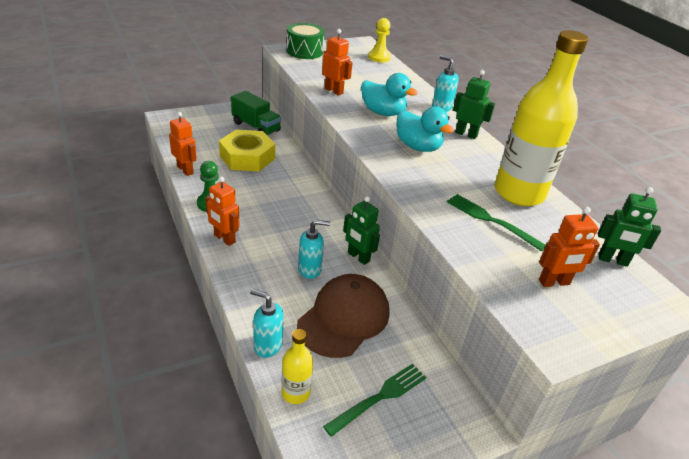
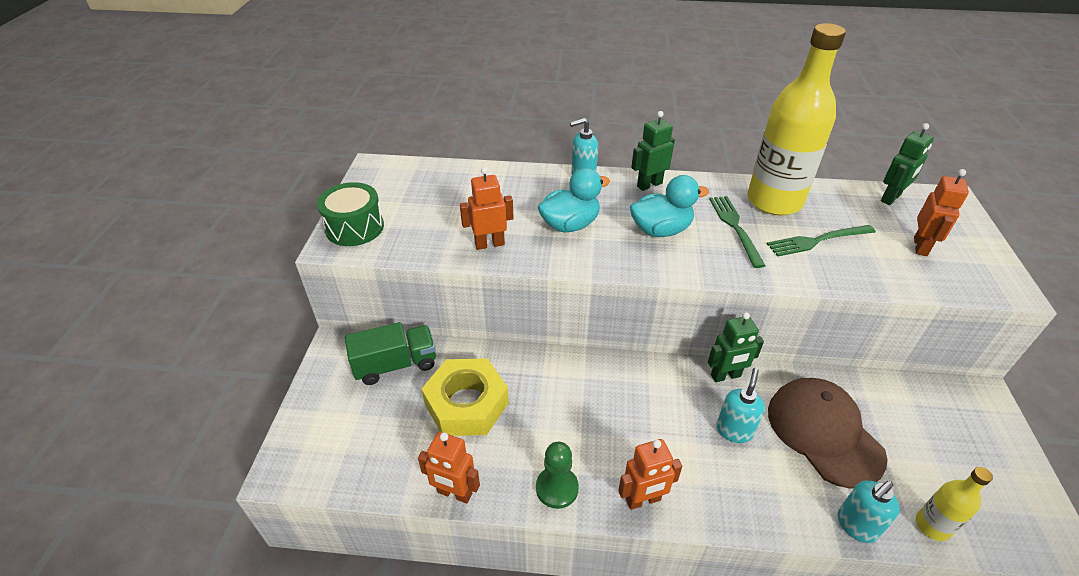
camera: 55 degrees left, 5 degrees up
(185, 170) = (454, 493): orange robot -> orange robot turned 150 degrees counterclockwise
(379, 57) = (427, 171): yellow pawn -> none
(380, 397) = (942, 452): green fork -> green fork (735, 227)

